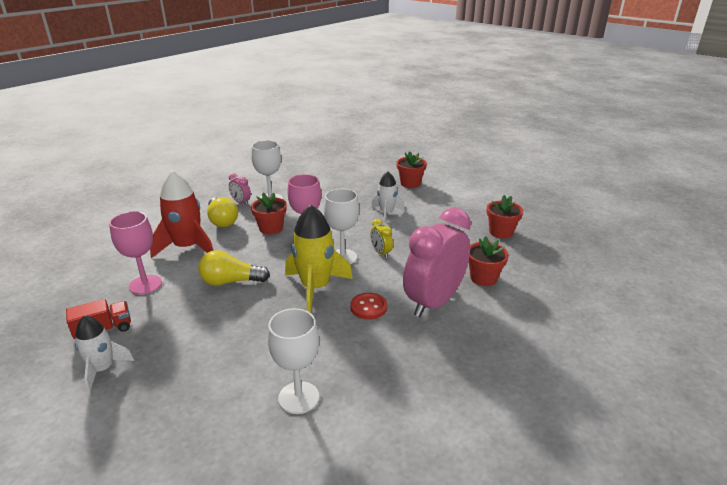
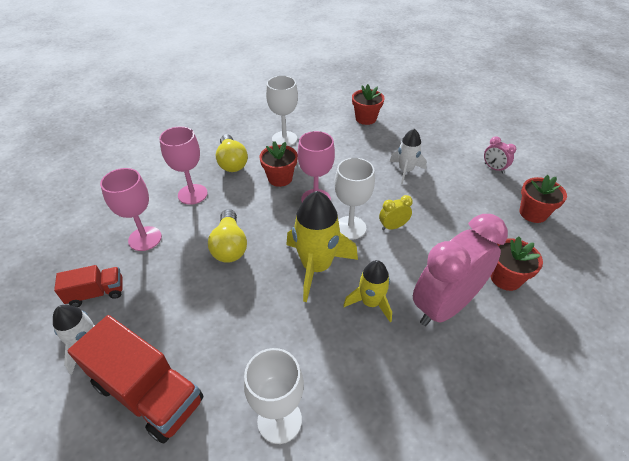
camera: 10 degrees right, 15 degrees up
(170, 395) = (148, 392): none -> red truck
(187, 247) = (192, 194): red rocket -> pink goblet
(231, 281) = (230, 246): yellow light bulb -> yellow light bulb turned 105 degrees counterclockwise
(241, 202) = (254, 139): pink clock -> pink clock (494, 168)
(368, 307) = (370, 302): red button -> yellow rocket
(381, 253) = (393, 226): yellow clock -> yellow clock turned 90 degrees clockwise
(410, 183) = (436, 132): red flower pot -> red flower pot (366, 119)

